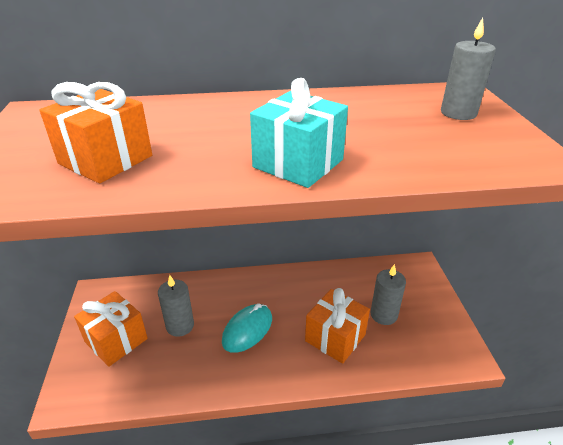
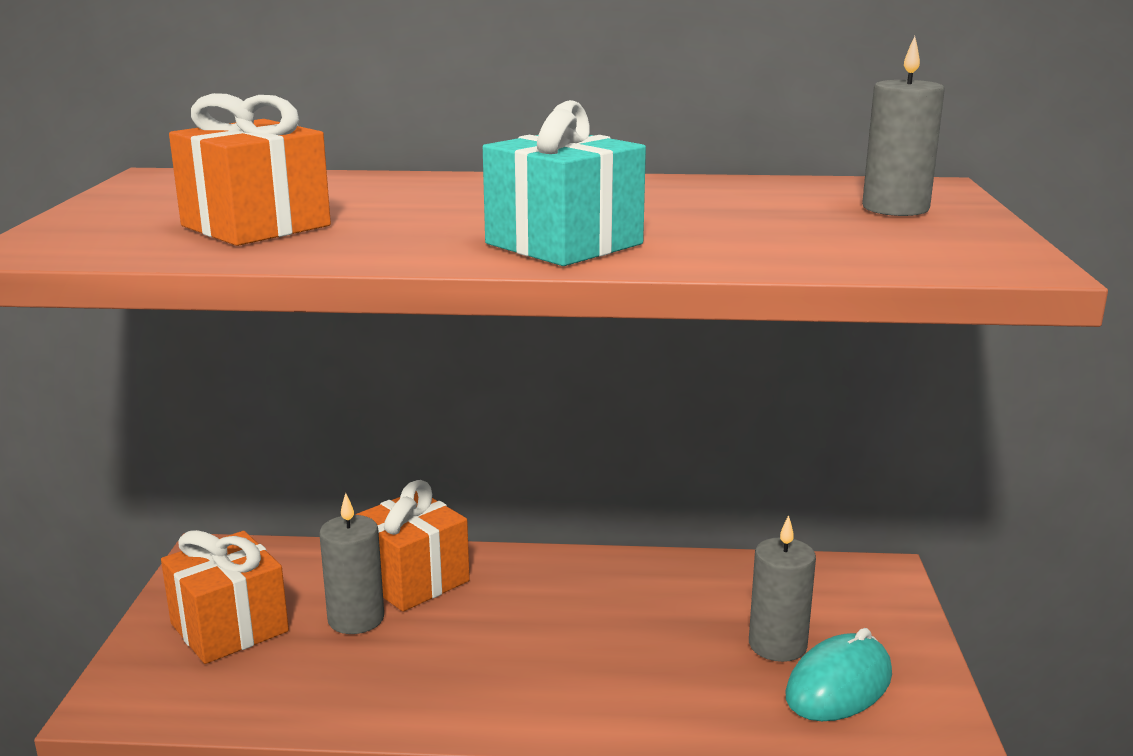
camera: 10 degrees right, 15 degrees down
(247, 330) = (486, 639): turquoise mouse -> turquoise mouse (839, 685)
(335, 338) = (662, 670): orange gift -> orange gift (412, 580)

